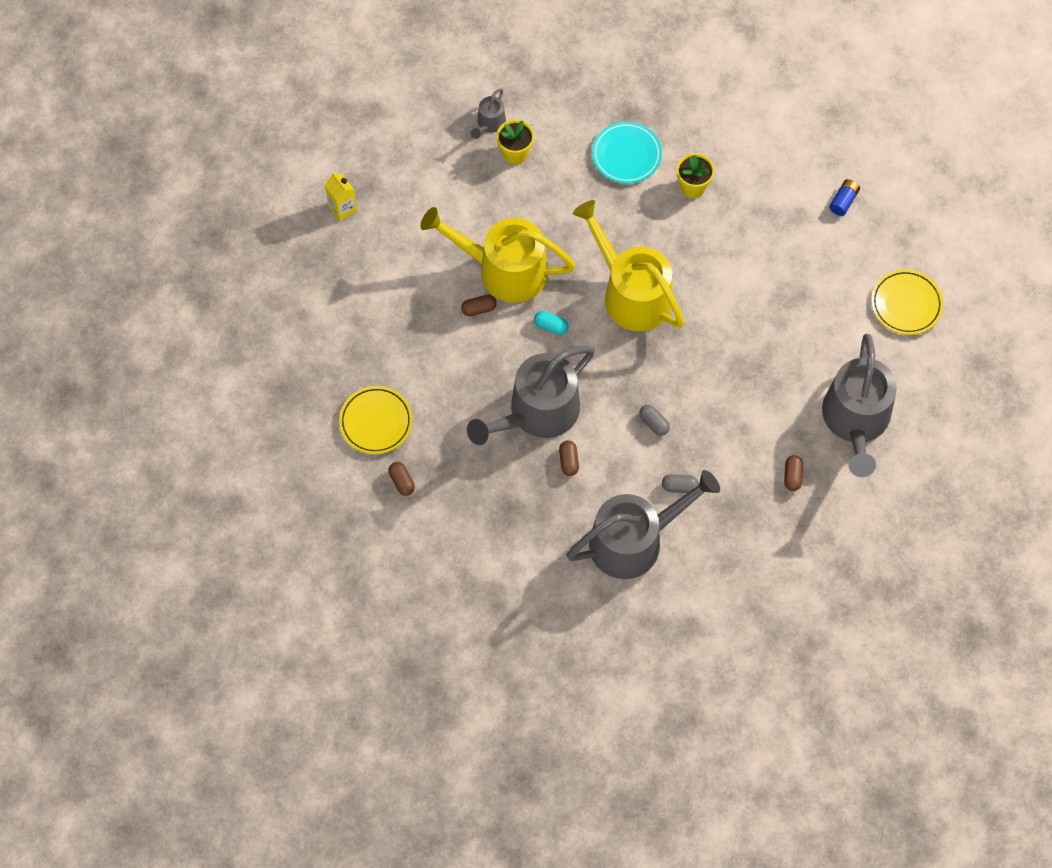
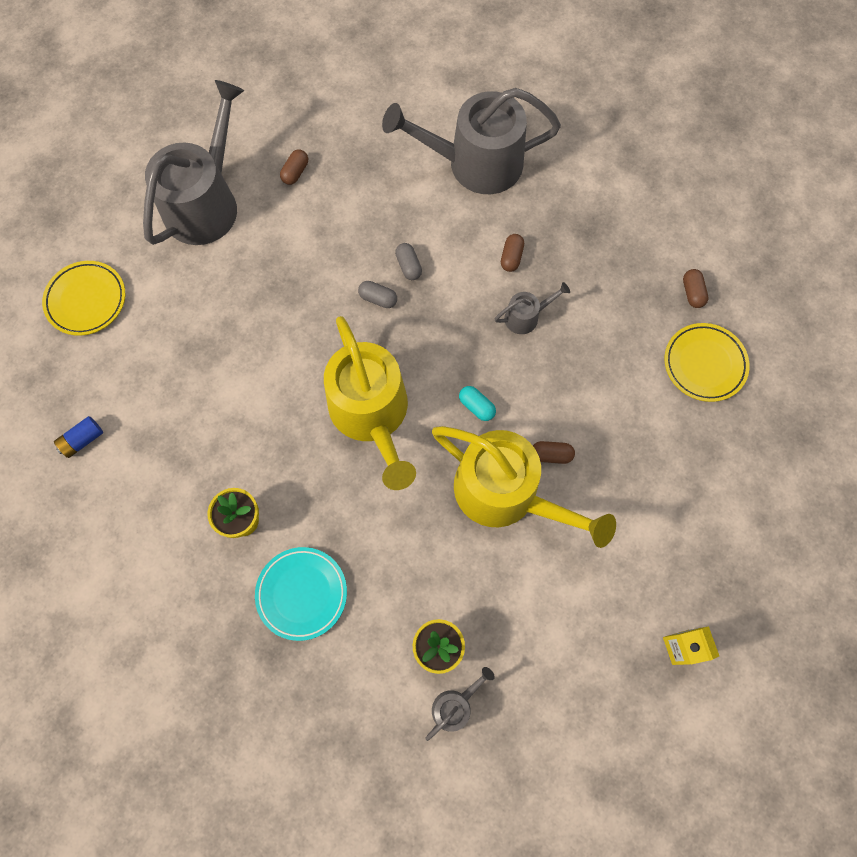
camera: 160 degrees left, 5 degrees up
(537, 412) = (525, 317): grey watering can -> grey watering can, size x0.43
(679, 487) = (410, 197): grey capsule -> grey capsule (378, 298)

